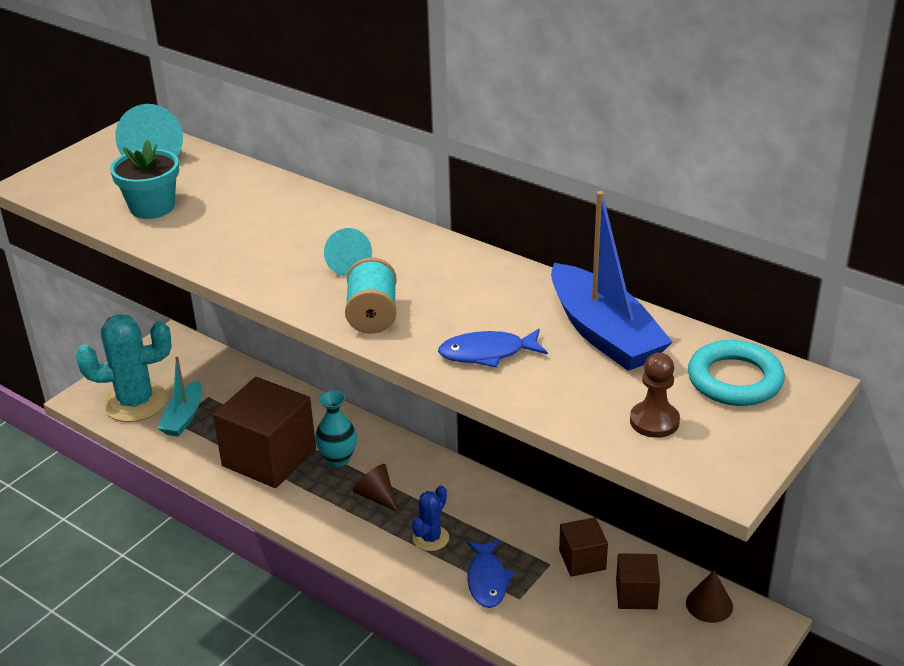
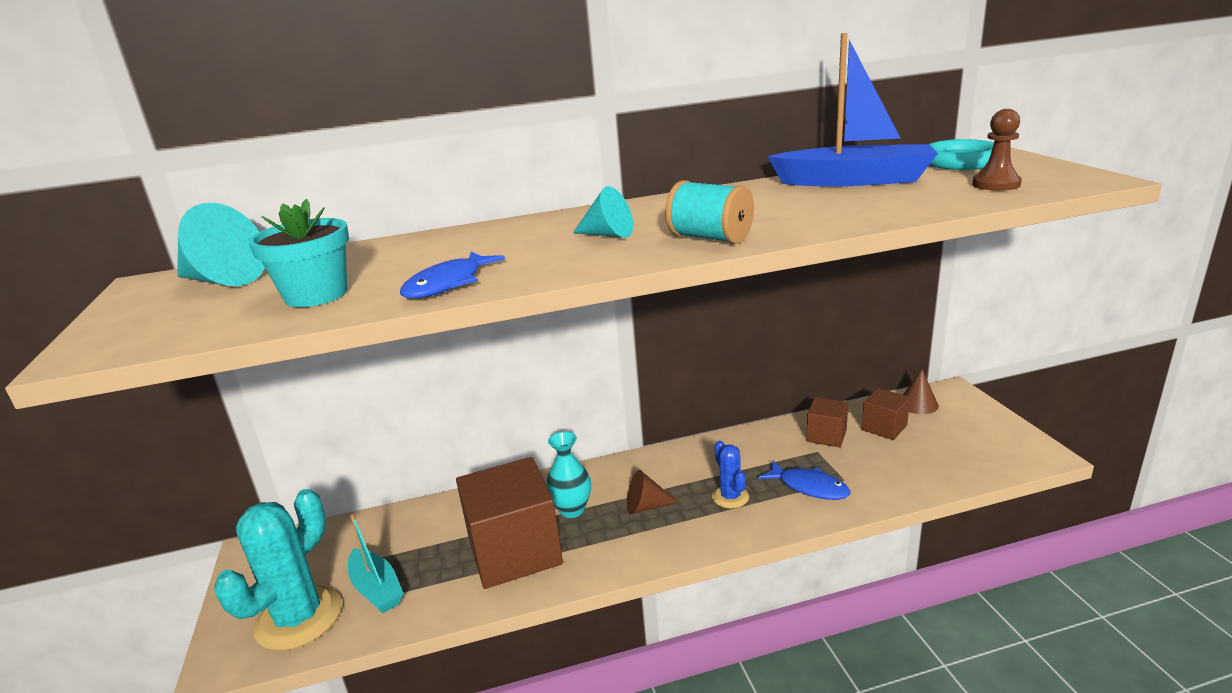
camera: 50 degrees left, 10 degrees down
(487, 353) = (833, 212): blue fish -> blue fish (448, 284)

